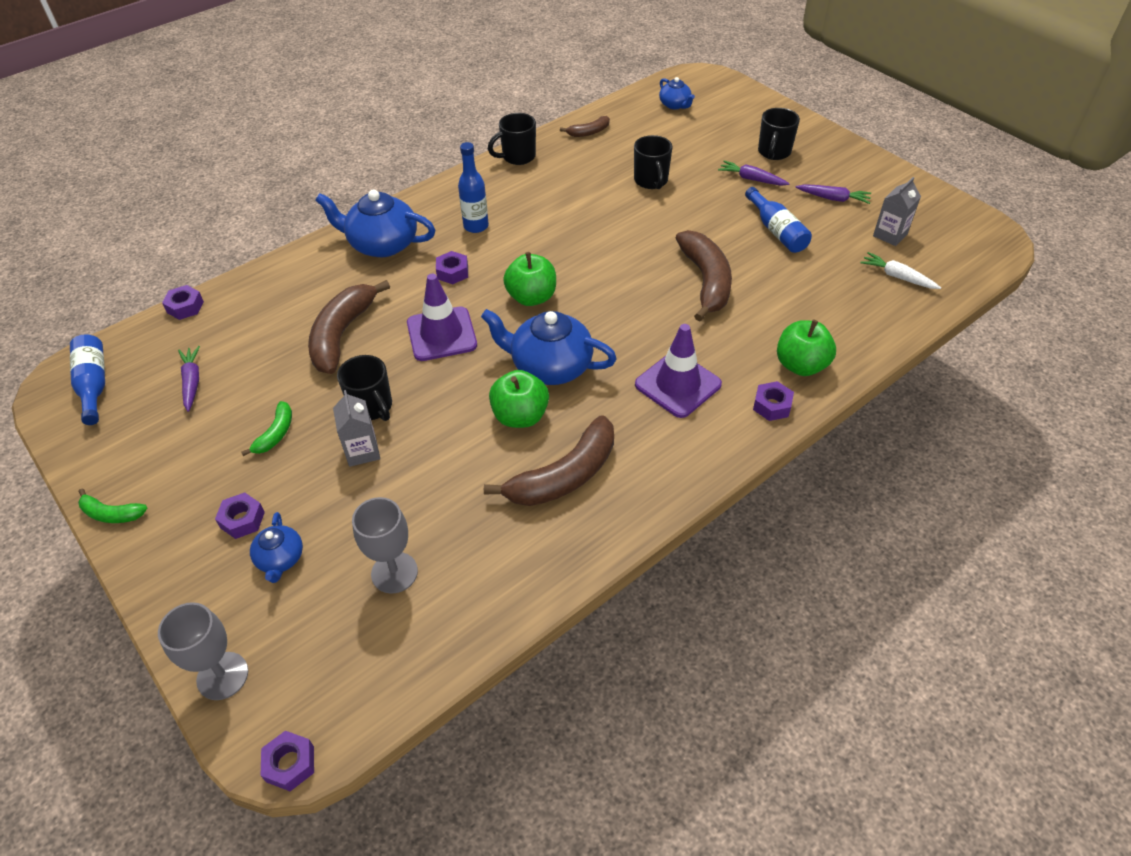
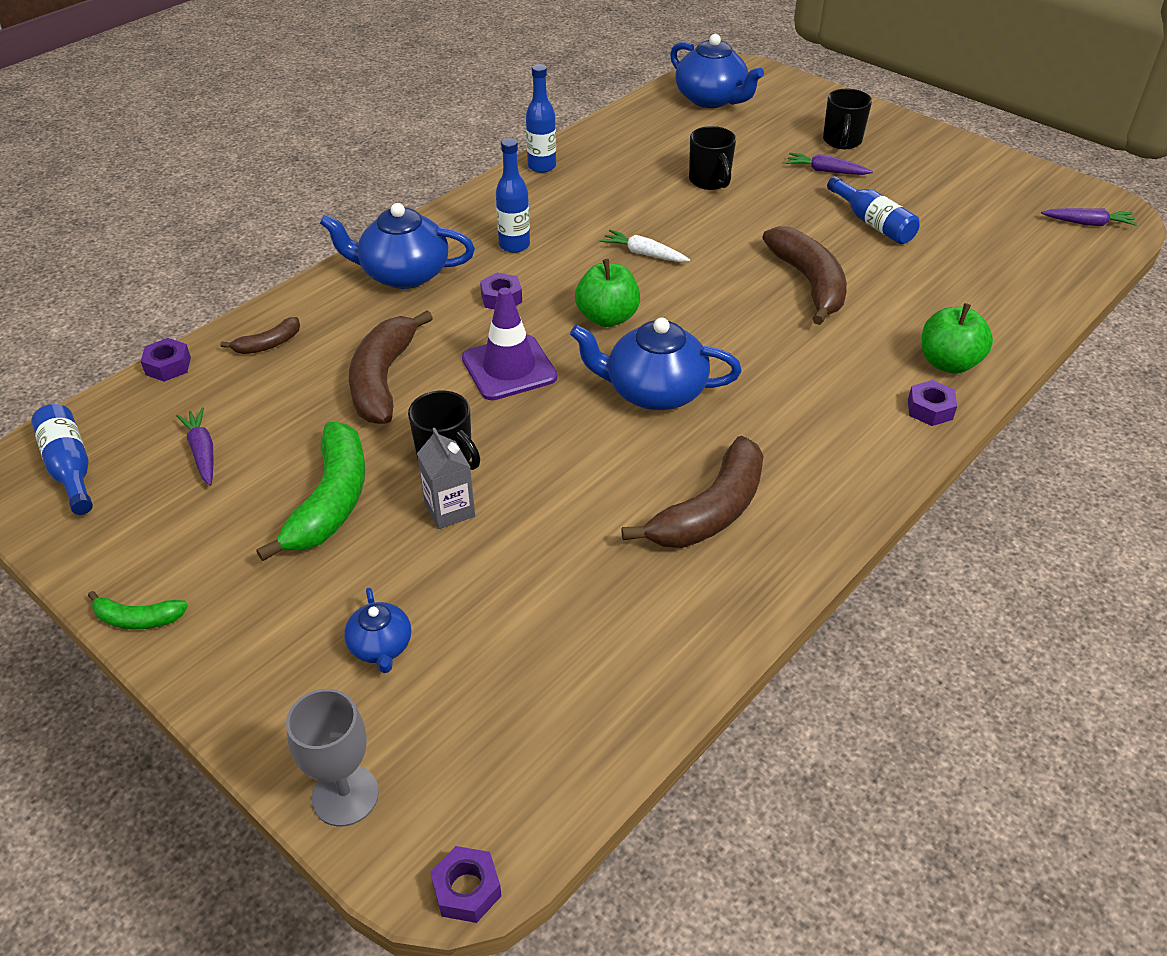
camera: 10 degrees left, 5 degrees down
(242, 520) = (317, 606): purple nut -> none
(275, 434) = (331, 501): green banana -> green banana, size x1.99
(394, 572) = (533, 645): grey goblet -> none
(517, 157) = (542, 166): black mug -> blue bottle
(520, 416) = (635, 450): green apple -> none
(588, 132) = (619, 134): brown banana -> brown banana (268, 344)
(675, 105) = (711, 99): blue teapot -> blue teapot, size x1.89
(678, 384) = (813, 397): purple traffic cone -> none
(833, 198) = (925, 185): purple carrot -> purple carrot (1087, 223)
(890, 235) = (1001, 218): grey carton -> none
(897, 277) = (1025, 260): white carrot -> white carrot (644, 254)

